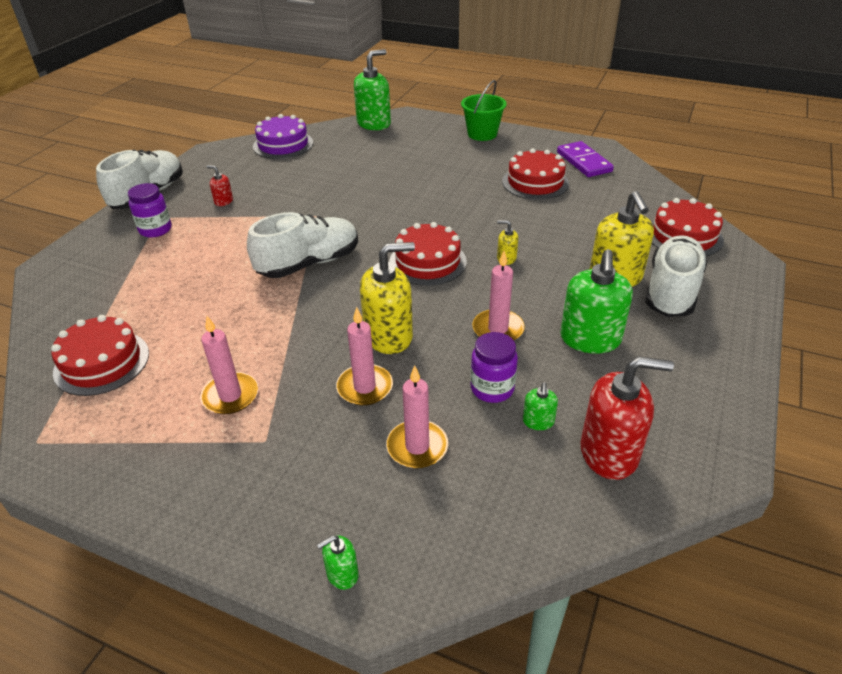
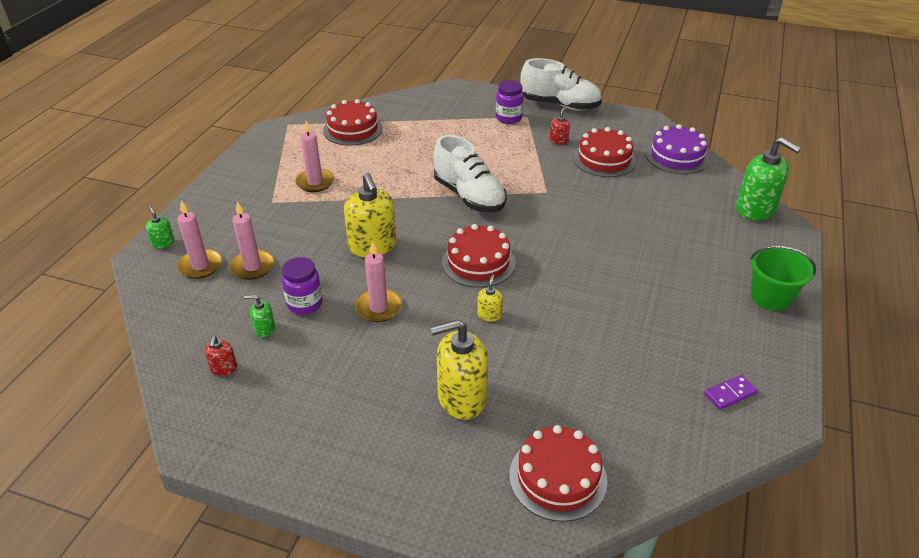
camera: 85 degrees right, 0 degrees up
(365, 387) = (315, 238): pink candle -> pink candle (200, 266)
(535, 182) = (656, 342): red cake -> red cake (604, 159)
(584, 162) = (730, 394): purple domino -> purple domino, size x0.59
(590, 339) = (361, 368): green soap dispenser -> none
(609, 453) = (224, 368): red soap dispenser -> red soap dispenser, size x0.46
(671, 291) = (438, 444): white shoe -> none

